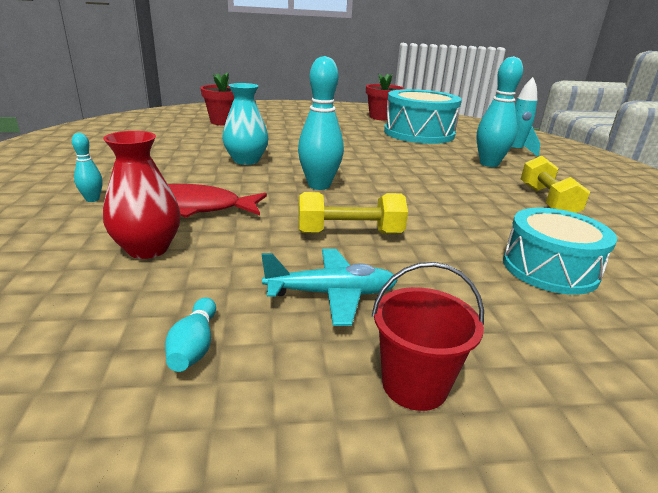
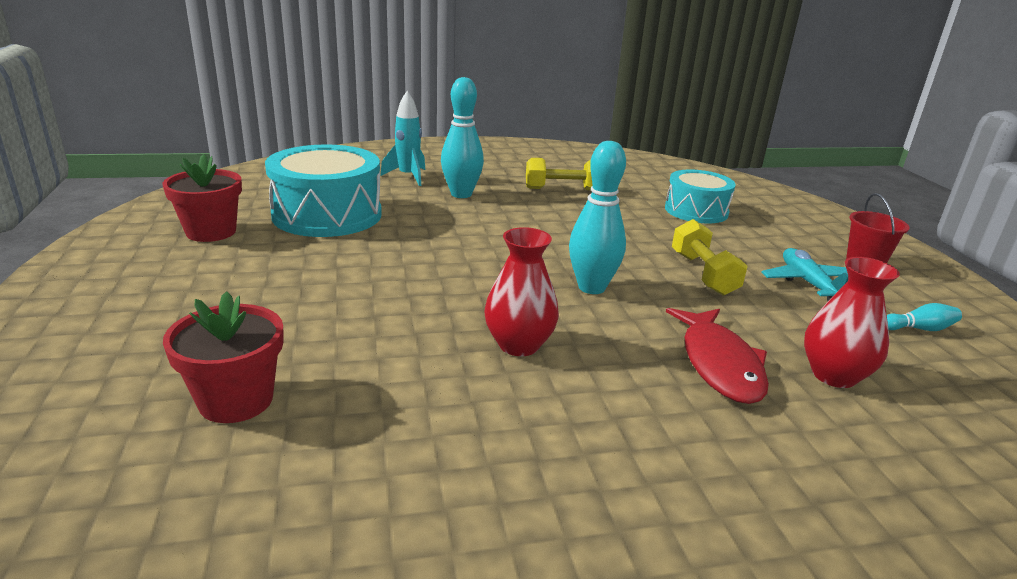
camera: 95 degrees left, 0 degrees up
(92, 199) = (763, 457): turquoise bowling pin -> none
(246, 160) = (519, 345): turquoise vase -> red vase

